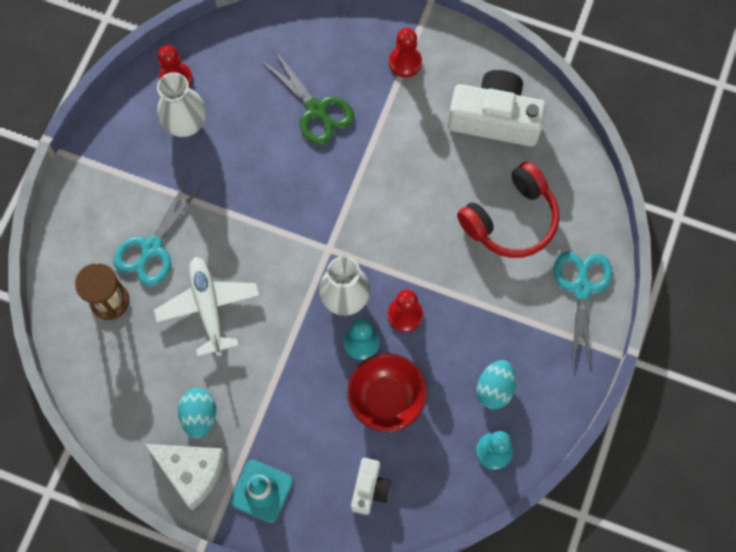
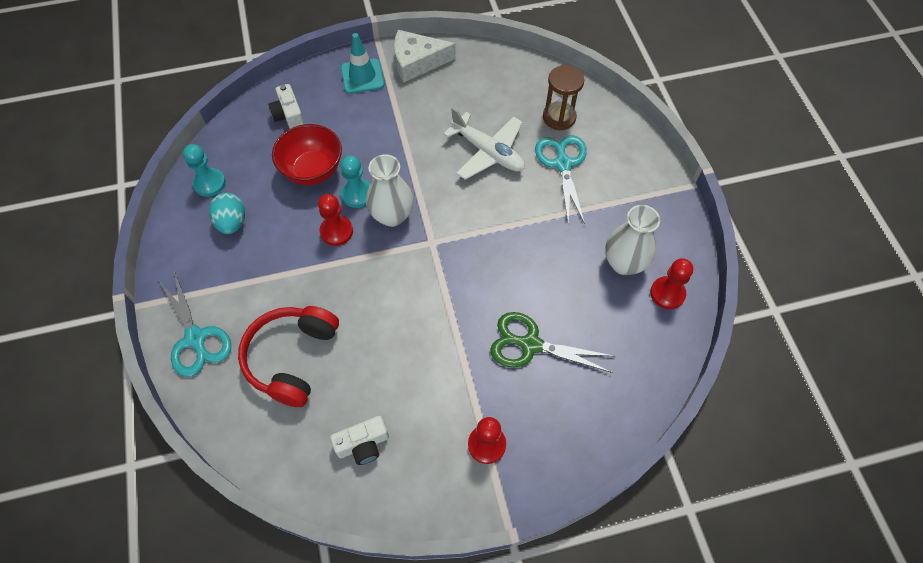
camera: 145 degrees right, 10 degrees down
(199, 416) = (437, 91): turquoise egg -> none
(495, 118) = (363, 444): white camera -> white camera, size x0.52

